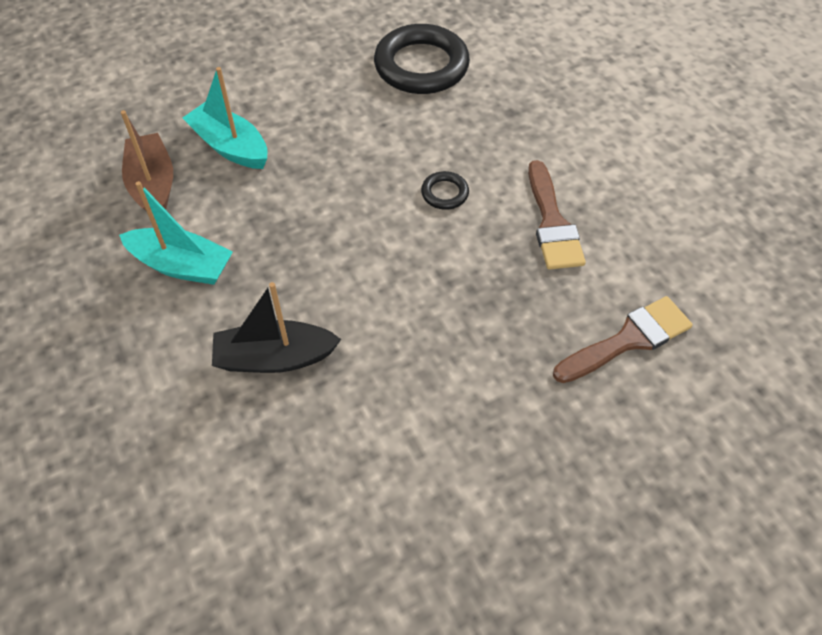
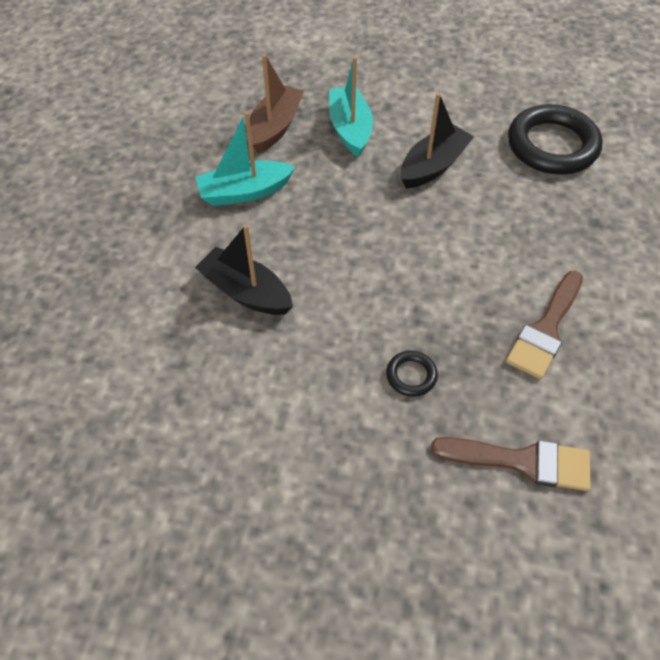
camera: 40 degrees right, 0 degrees up
(182, 265) = (244, 192): turquoise boat -> turquoise boat turned 105 degrees clockwise
(338, 139) = (433, 166): none -> black boat
(444, 193) = (477, 253): black ring -> black ring (411, 375)

